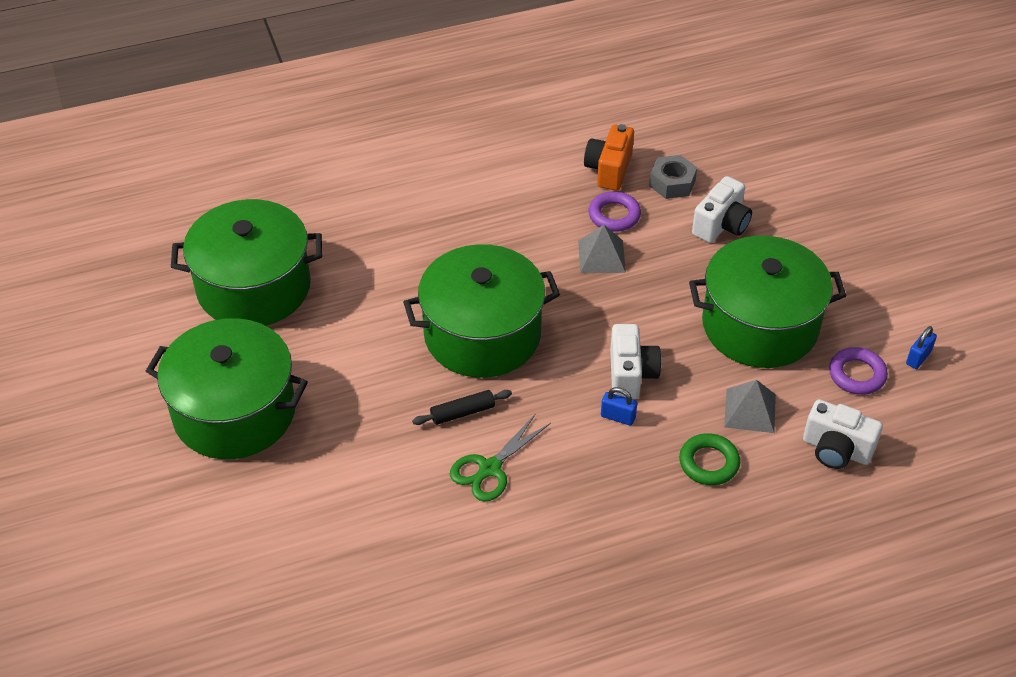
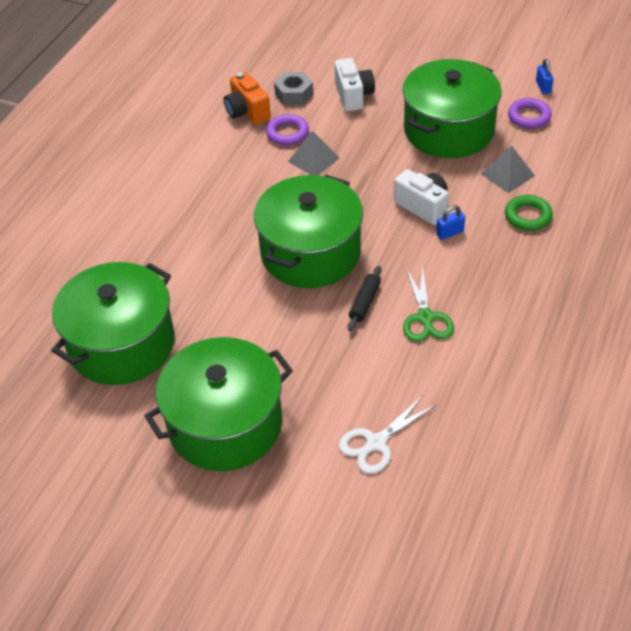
camera: 45 degrees left, 0 degrees up
(309, 528) = (376, 443): none -> white scissors
(836, 450) = (573, 159): white camera -> none

